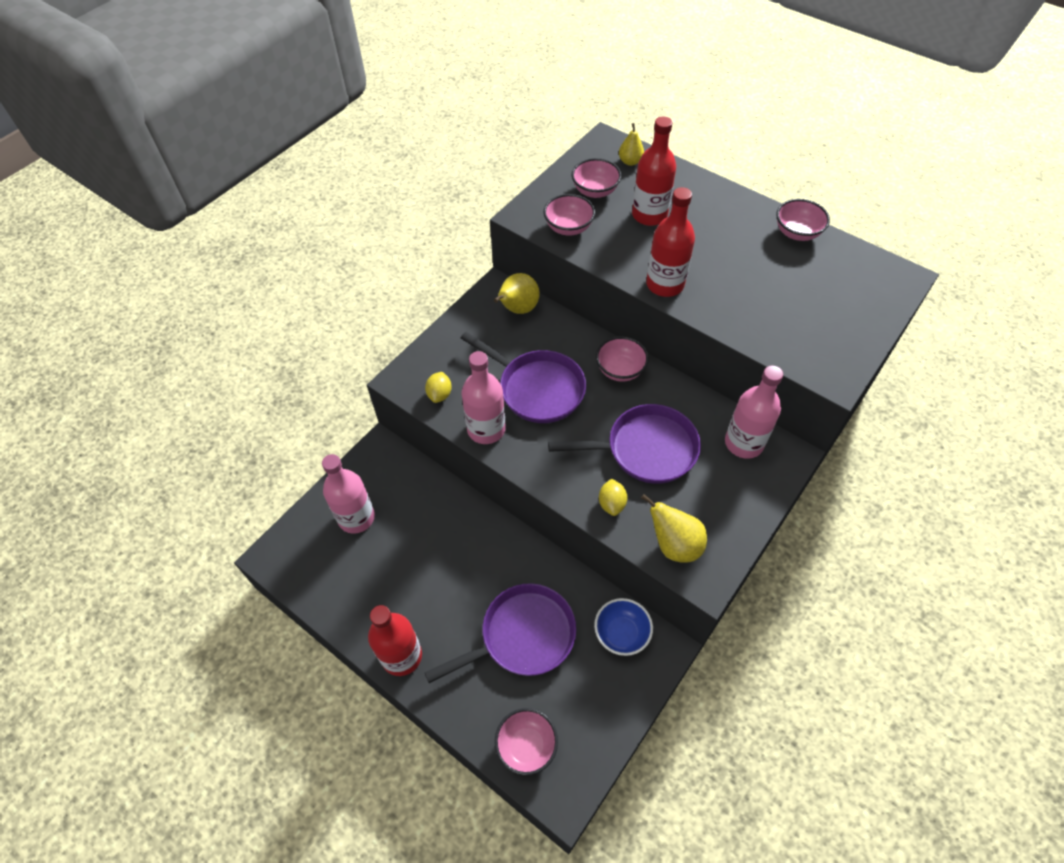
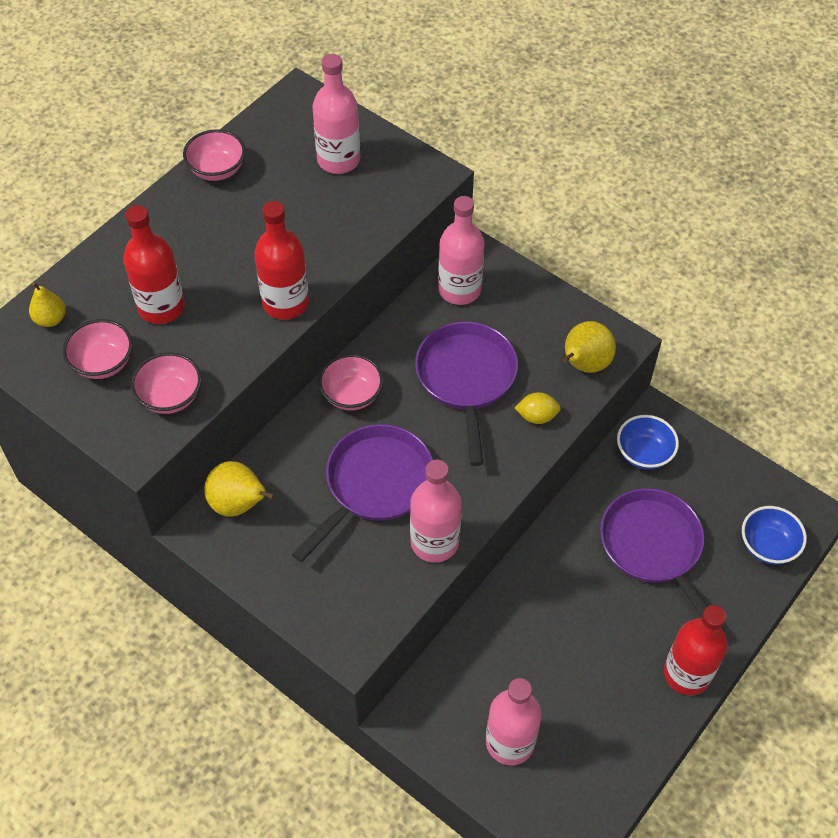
camera: 90 degrees left, 0 degrees up
(439, 394) = (378, 598): yellow lemon -> none
(526, 746) = (768, 546): pink bowl -> blue bowl
(832, 309) = (338, 160): none -> pink bottle

